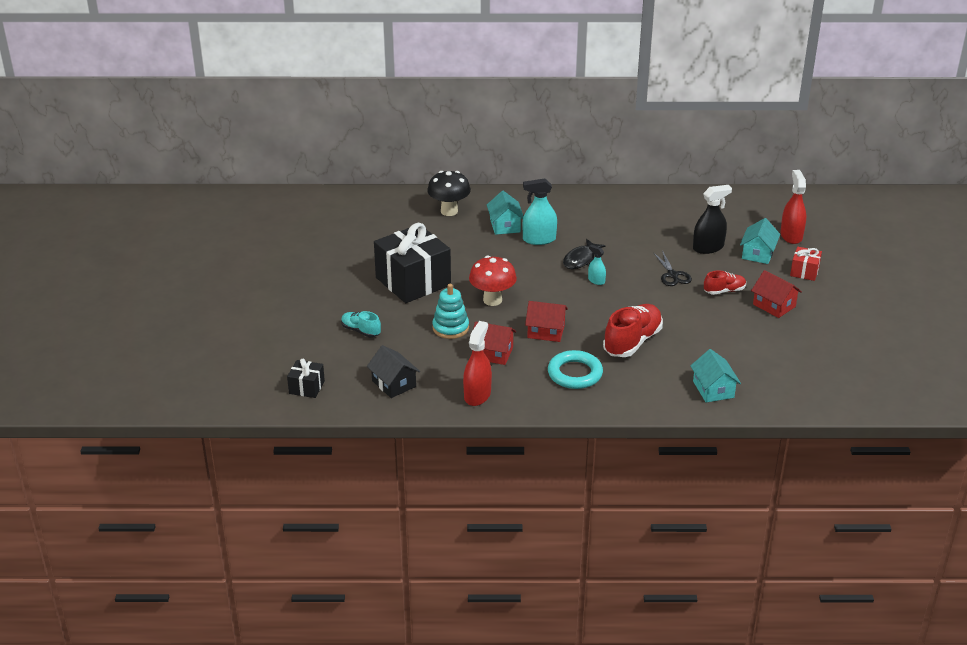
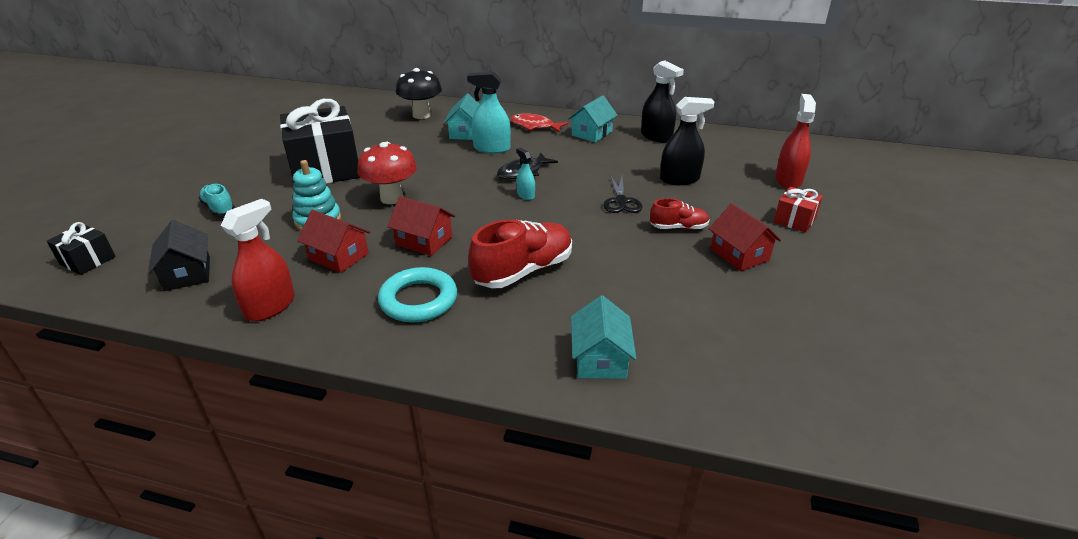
camera: 15 degrees right, 0 degrees up
(560, 209) = (534, 126): none -> red fish
(671, 206) = (656, 136): none -> black spray bottle
(758, 253) = (739, 193): turquoise house -> turquoise house (592, 133)

